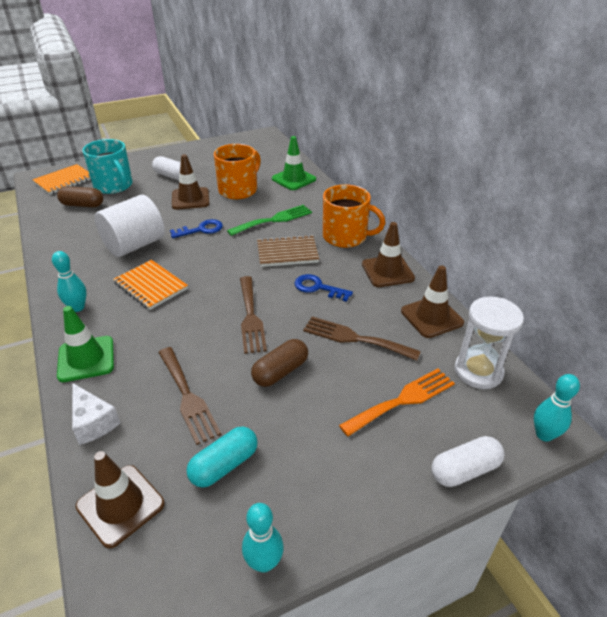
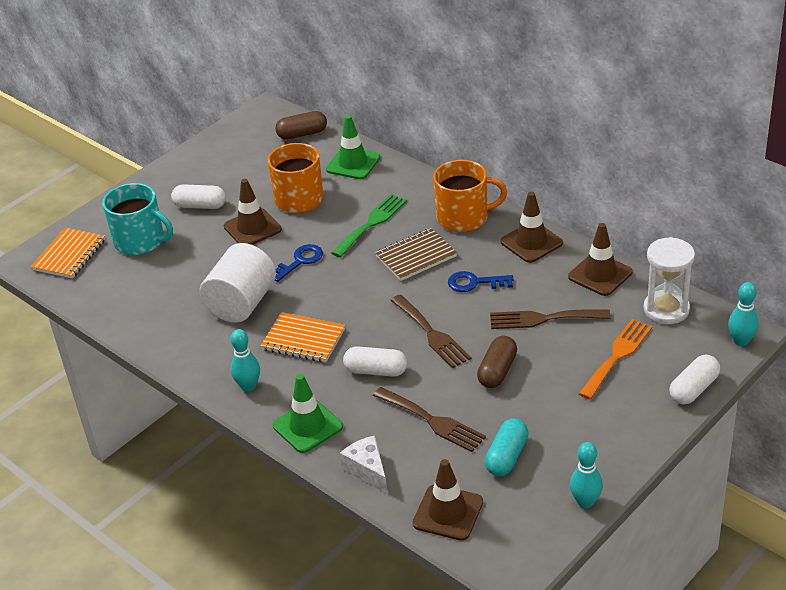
camera: 20 degrees left, 0 degrees up
(83, 205) = (129, 278): brown capsule -> brown capsule (302, 134)
(93, 422) = (367, 470): white cheese -> white cheese turned 150 degrees counterclockwise
(181, 332) = (376, 371): none -> white capsule

